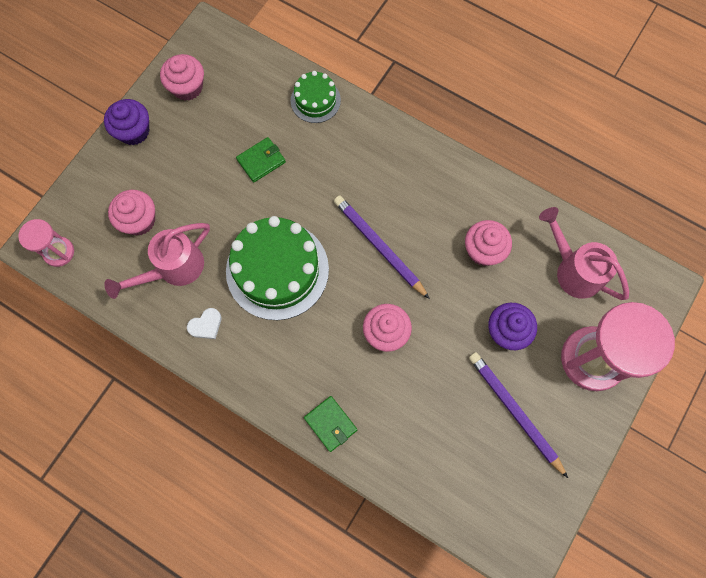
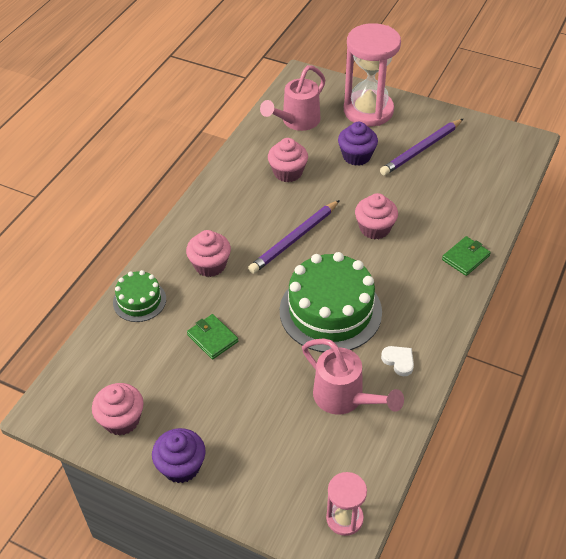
camera: 95 degrees left, 25 degrees down
(139, 220) = (294, 441): pink cupcake -> pink cupcake (210, 265)

